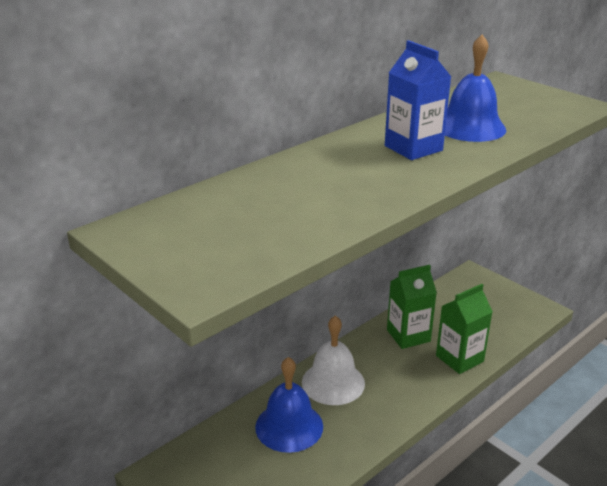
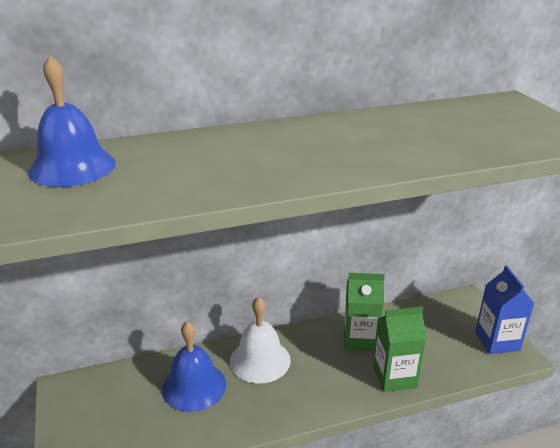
camera: 25 degrees right, 0 degrees up
(413, 148) = (336, 145): blue carton -> blue carton (497, 341)
(470, 127) = (420, 137): blue bell -> blue bell (72, 167)

